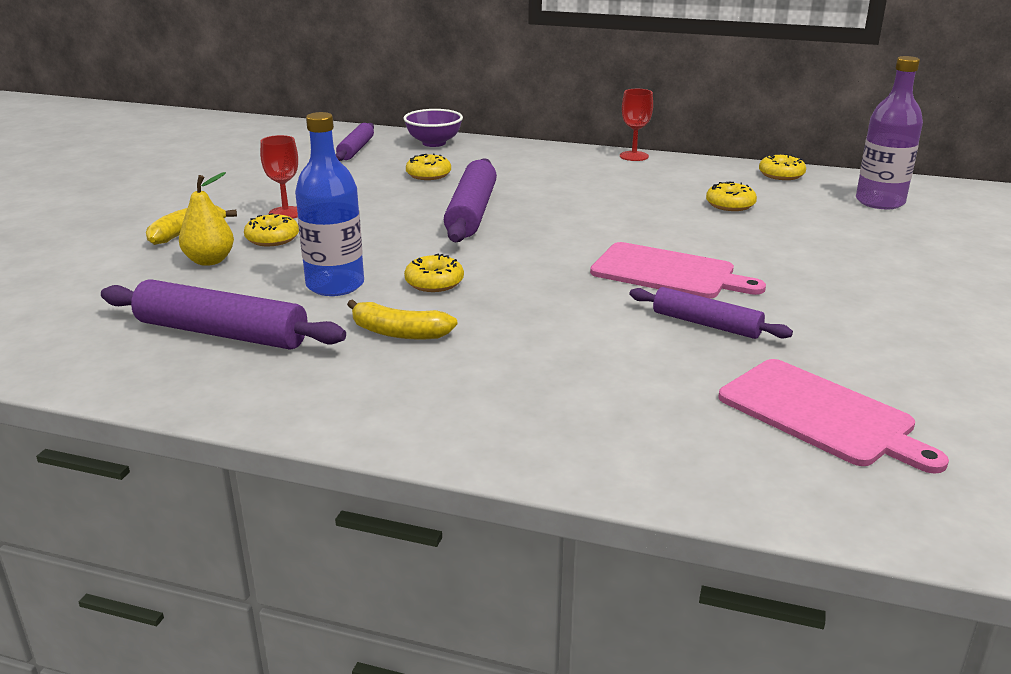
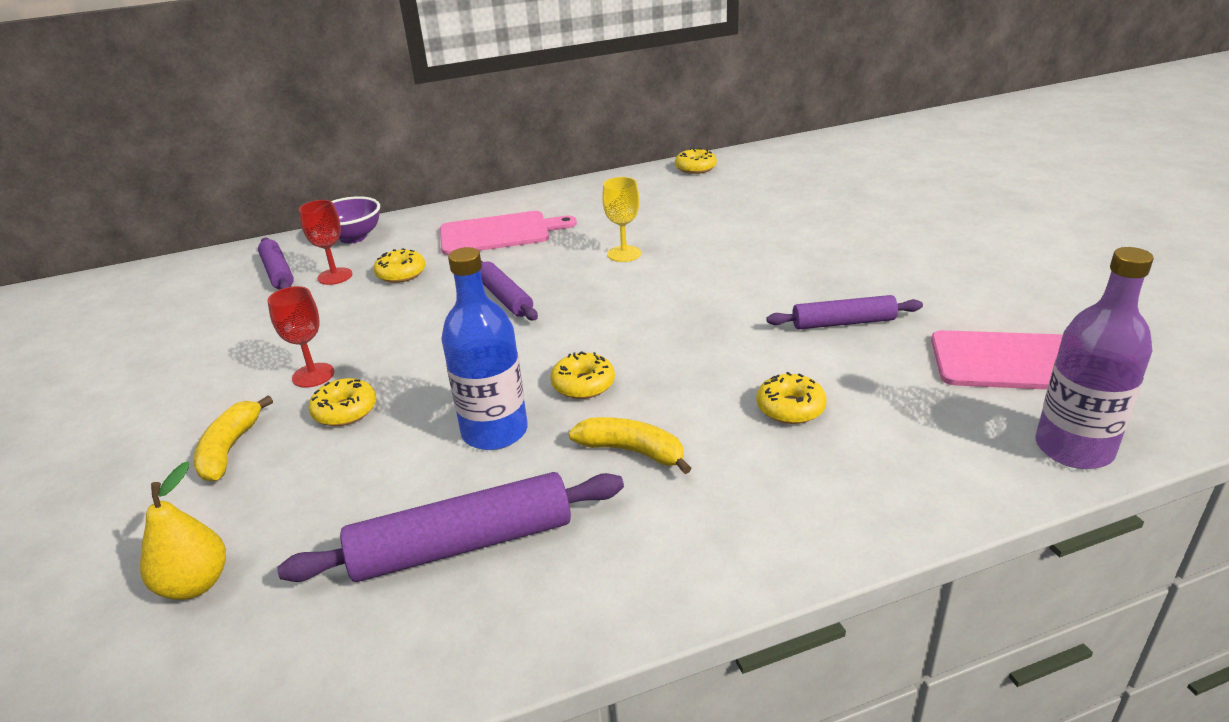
camera: 35 degrees left, 5 degrees up
(209, 261) = (312, 469): yellow pear -> yellow pear (195, 584)
(399, 333) = (632, 451): yellow banana -> yellow banana turned 135 degrees counterclockwise
(471, 212) = (504, 298): purple rolling pin -> purple rolling pin, size x0.62
(607, 215) = (624, 254): none -> yellow goblet
(634, 156) = (559, 189): red goblet -> red goblet (335, 276)
(668, 272) = (750, 289): pink cutting board -> pink cutting board (499, 233)
(730, 205) = (700, 208): yellow donut -> yellow donut (790, 408)
(880, 202) = (793, 168): purple bottle -> purple bottle (1074, 448)

